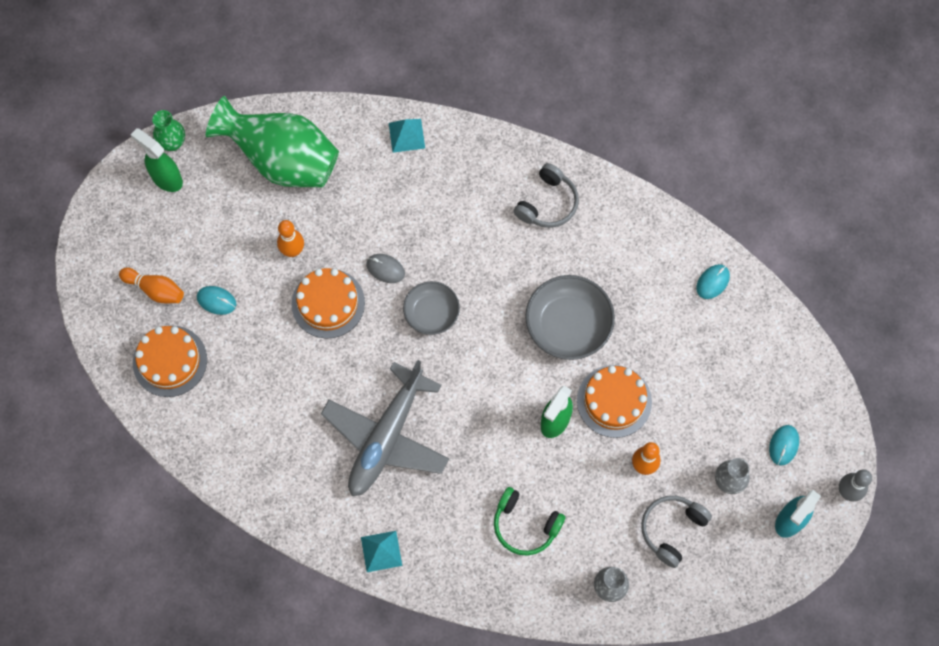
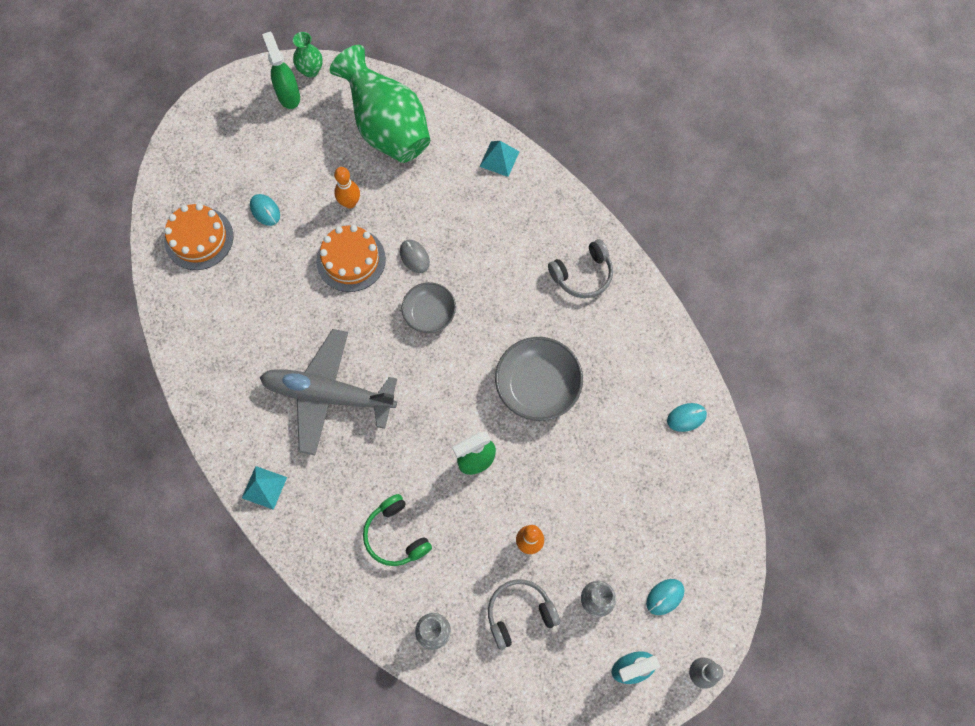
camera: 30 degrees right, 0 degrees up
(155, 290) = (224, 177): orange bowling pin -> none
(386, 437) = (328, 395): grey plane -> grey plane turned 45 degrees clockwise
(614, 401) = (537, 472): orange cake -> none

